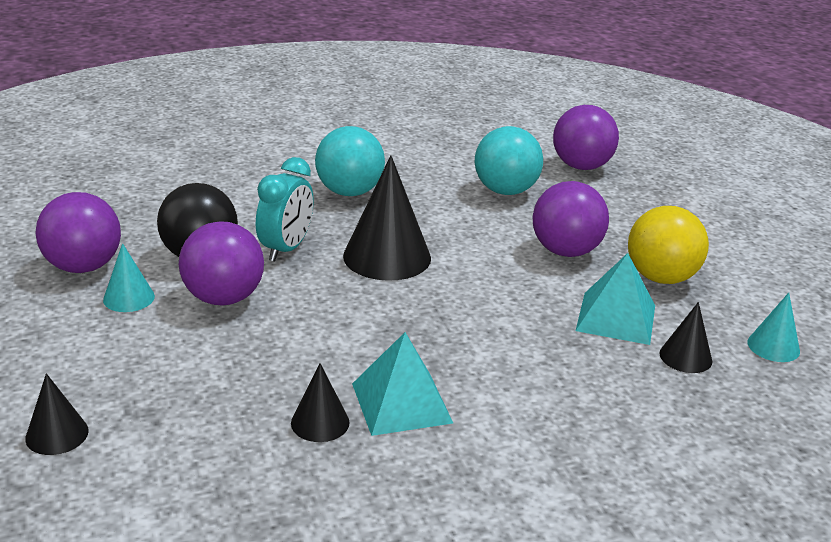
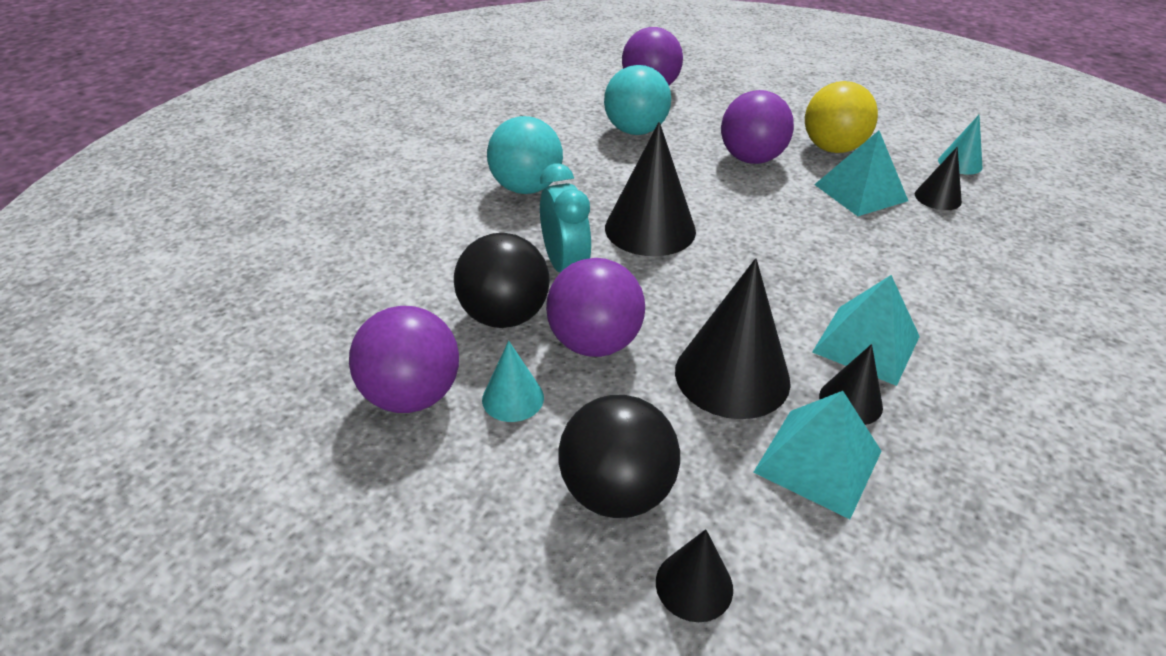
camera: 40 degrees left, 10 degrees up
(98, 372) = (616, 492): none -> black ball
(233, 434) = (818, 461): none -> turquoise pyramid
(272, 363) = (732, 376): none -> black cone

